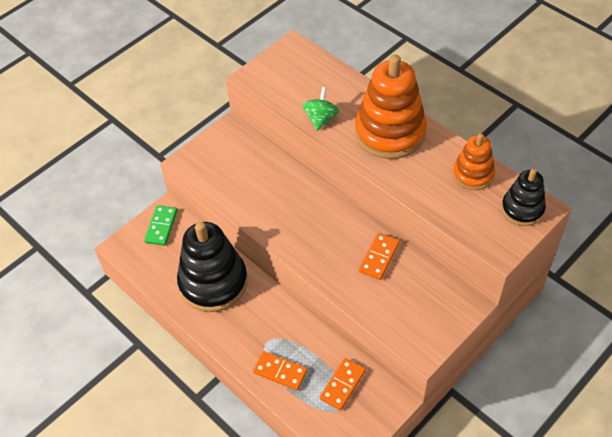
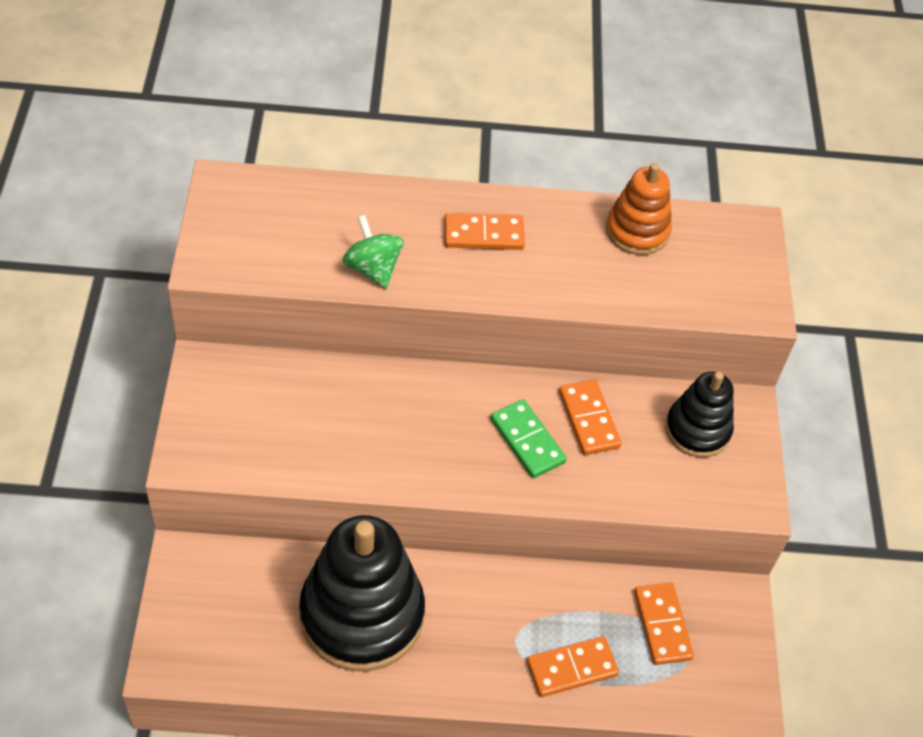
camera: 50 degrees left, 0 degrees up
(161, 226) = (200, 587): green domino -> green domino (527, 440)
(390, 132) = (483, 234): orange stacking toy -> orange domino
(522, 209) = (733, 241): black stacking toy -> black stacking toy (697, 430)

